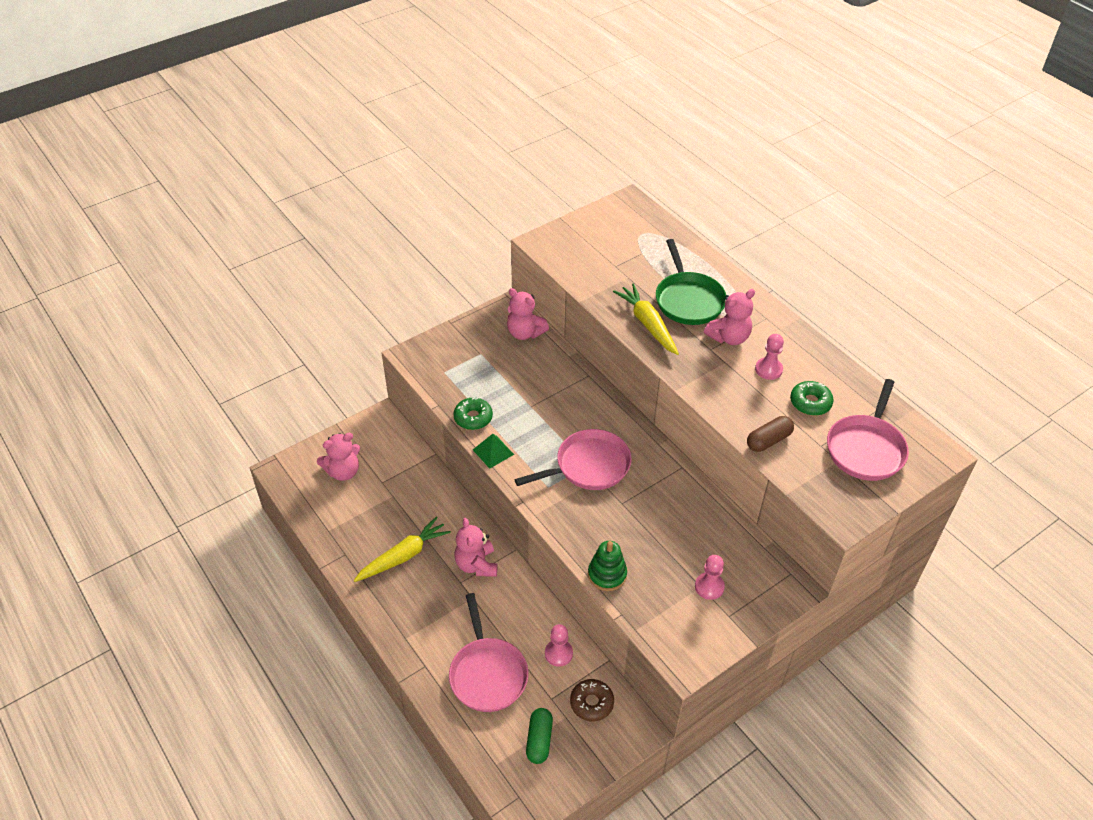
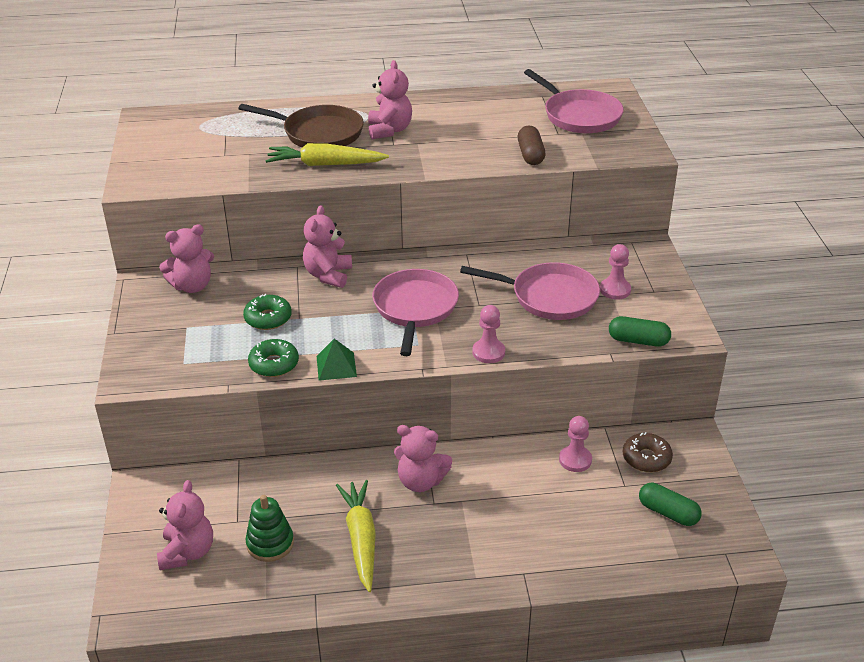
camera: 60 degrees left, 10 degrees down
(487, 674) = (566, 523): pink pan -> pink pan (549, 297)
(591, 397) = (328, 275): none -> pink teddy bear
(607, 574) = (558, 345): green stacking toy -> green stacking toy (270, 543)
(651, 628) = (638, 341): none -> green capsule
(688, 300) = (319, 133): green pan -> brown pan
(768, 369) = (448, 126): pink pawn -> pink pawn (488, 352)
(810, 402) = (506, 121): green donut -> green donut (268, 318)

